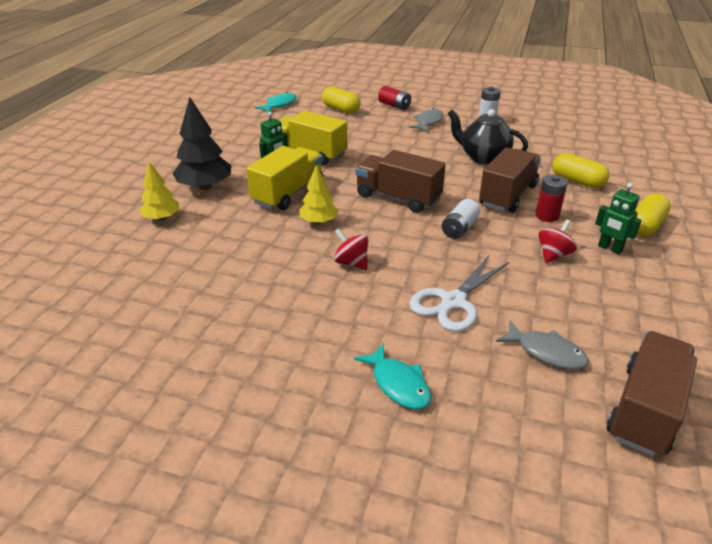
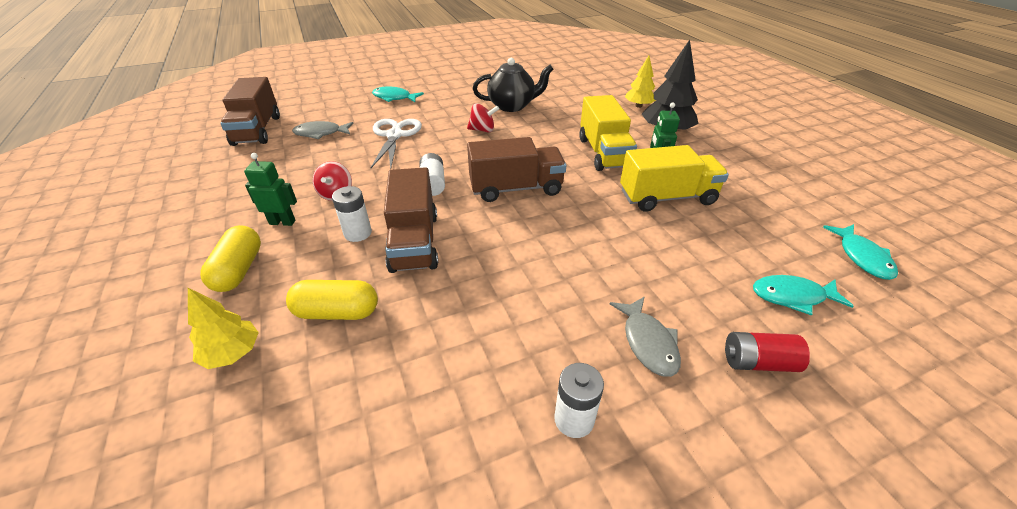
camera: 140 degrees right, 5 degrees up
(319, 221) = (544, 143): yellow tree -> yellow tree (232, 353)
(341, 109) = (792, 296): yellow capsule -> turquoise fish
(483, 157) = (490, 296): black teapot -> black teapot (512, 106)
(547, 216) = (358, 233): red battery -> white battery

